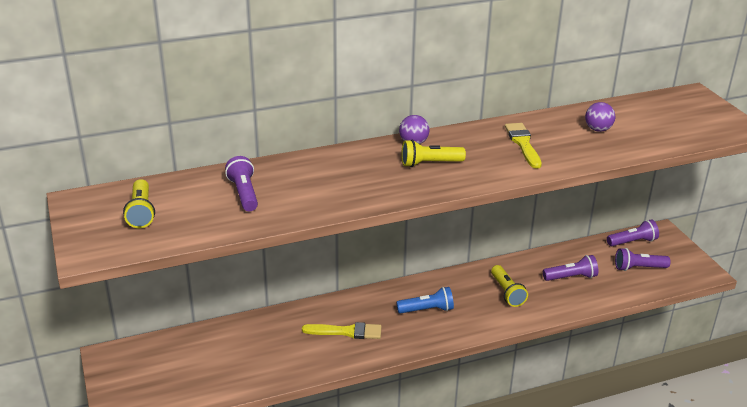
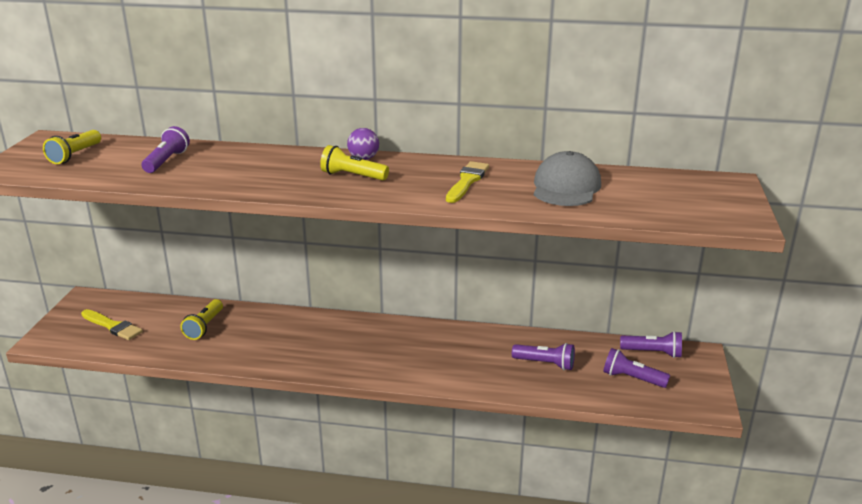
camera: 30 degrees right, 5 degrees down
(346, 332) = (279, 340): yellow brush -> yellow brush (113, 326)
(427, 310) = (369, 346): blue flashlight -> none
(507, 292) = (462, 356): yellow flashlight -> yellow flashlight (204, 327)
(598, 129) = (566, 187): purple ball -> grey cap

